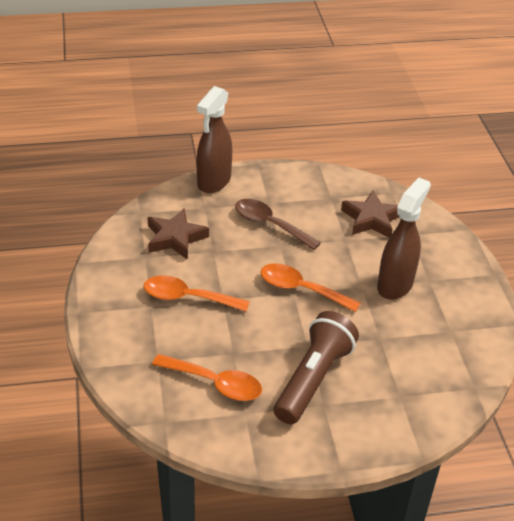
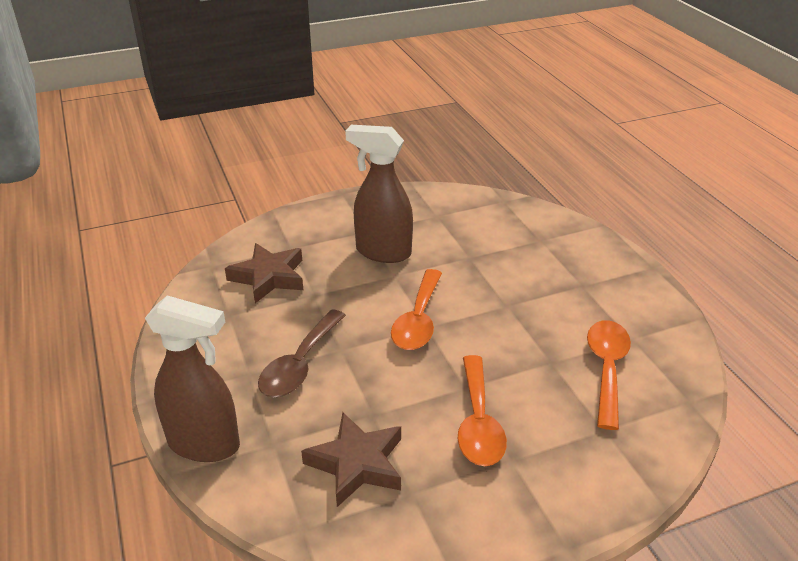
camera: 100 degrees left, 5 degrees down
(313, 378) = (552, 295): brown flashlight -> none

